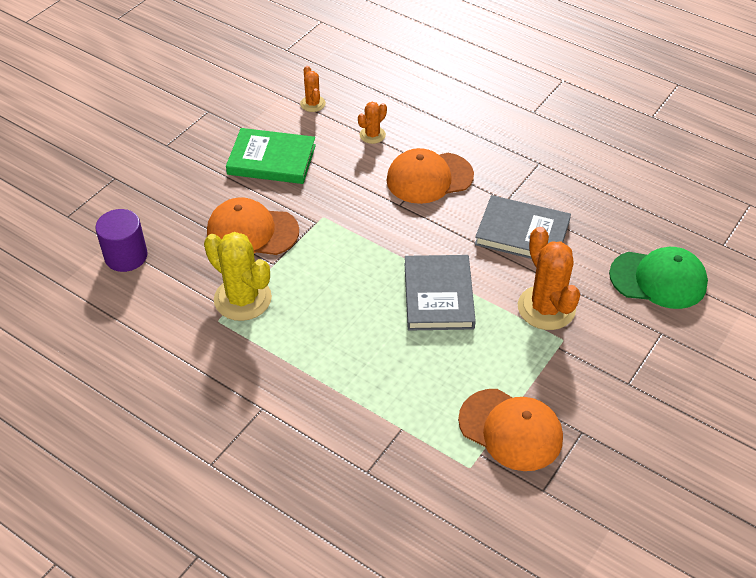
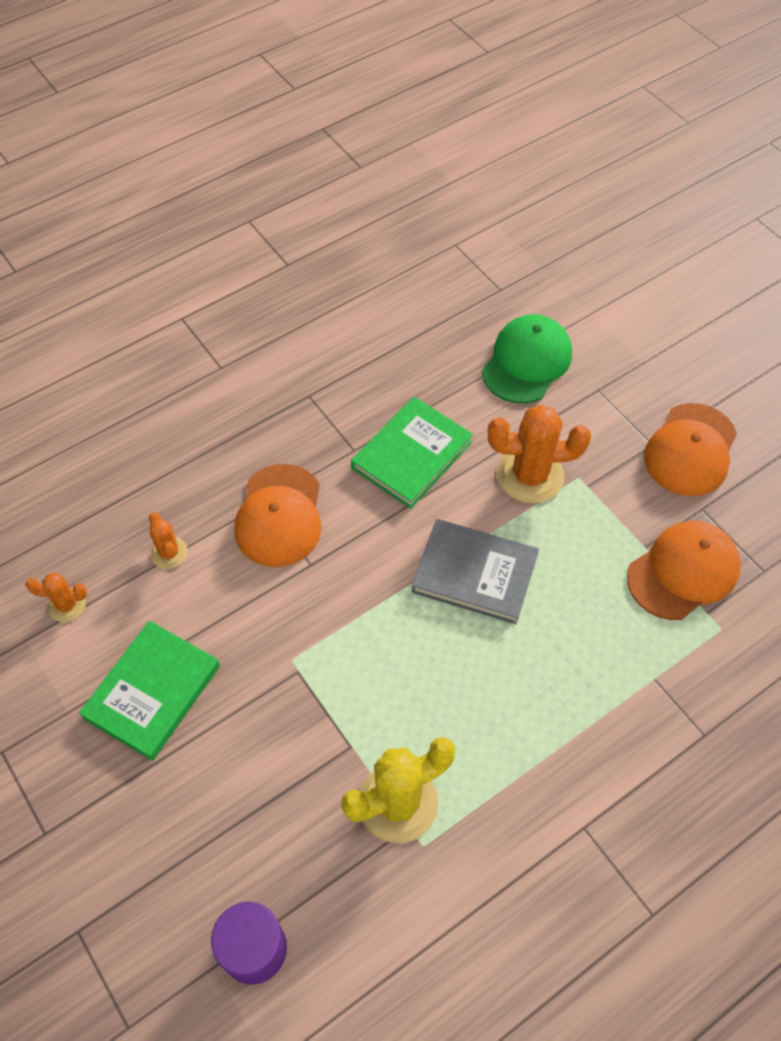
camera: 70 degrees left, 10 degrees up
(252, 231) = (280, 757): orange cap -> orange cap (690, 450)
(522, 233) = (411, 455): grey book -> green book

